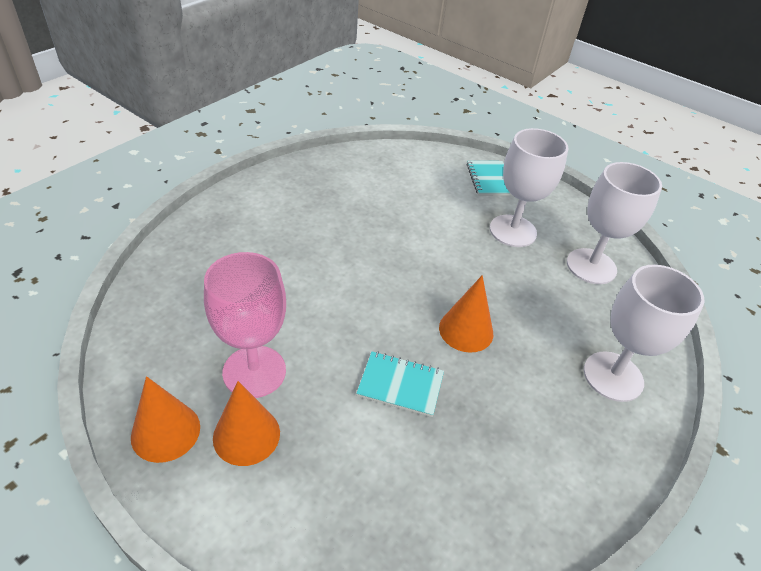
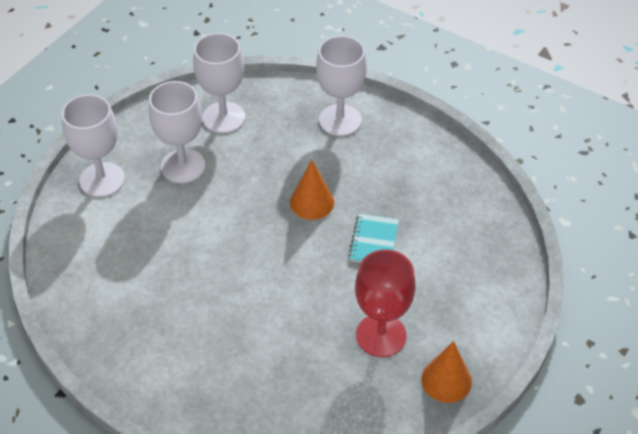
camera: 90 degrees left, 5 degrees up
(246, 435) = (437, 329): orange cone -> none
(254, 371) = (381, 335): pink goblet -> red goblet
(490, 180) = (102, 180): turquoise notebook -> white goblet

